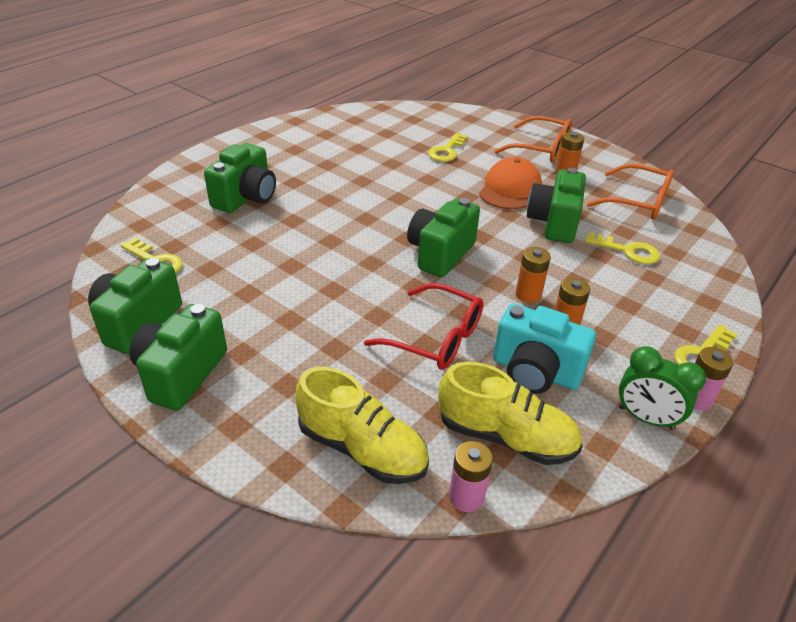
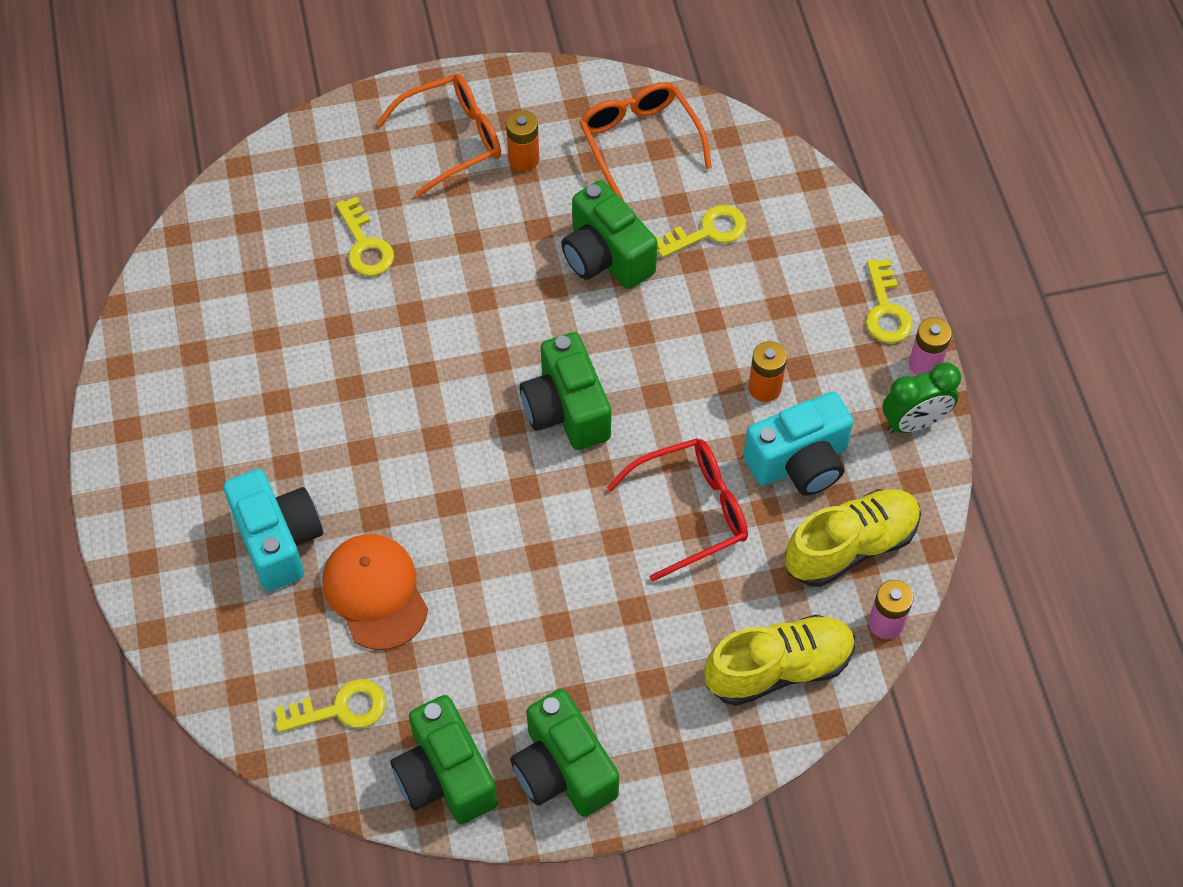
camera: 50 degrees left, 20 degrees up
(246, 198) = (278, 540): green camera -> turquoise camera
(510, 189) = (507, 245): orange cap -> orange cap (375, 592)
(528, 294) = (696, 380): orange battery -> none
(638, 202) = (639, 141): orange glasses -> orange glasses turned 90 degrees counterclockwise

